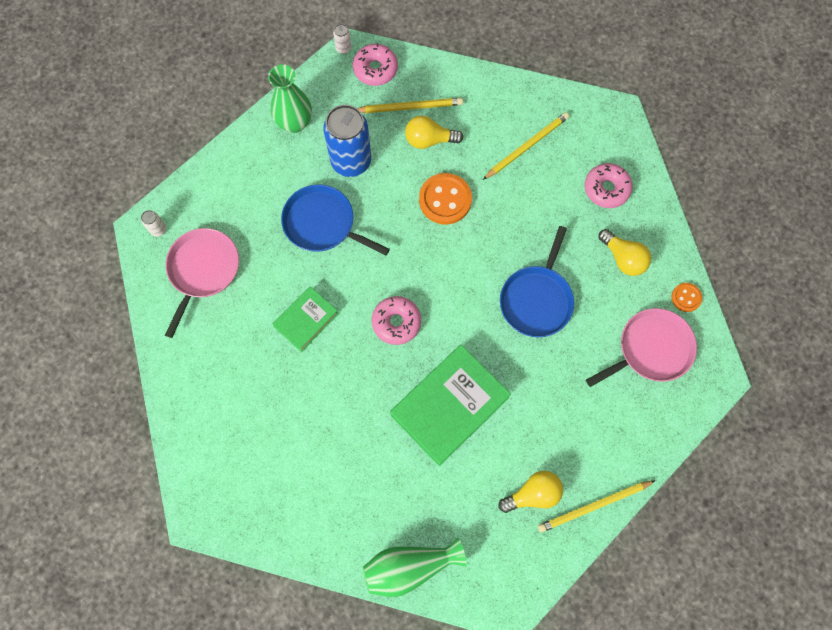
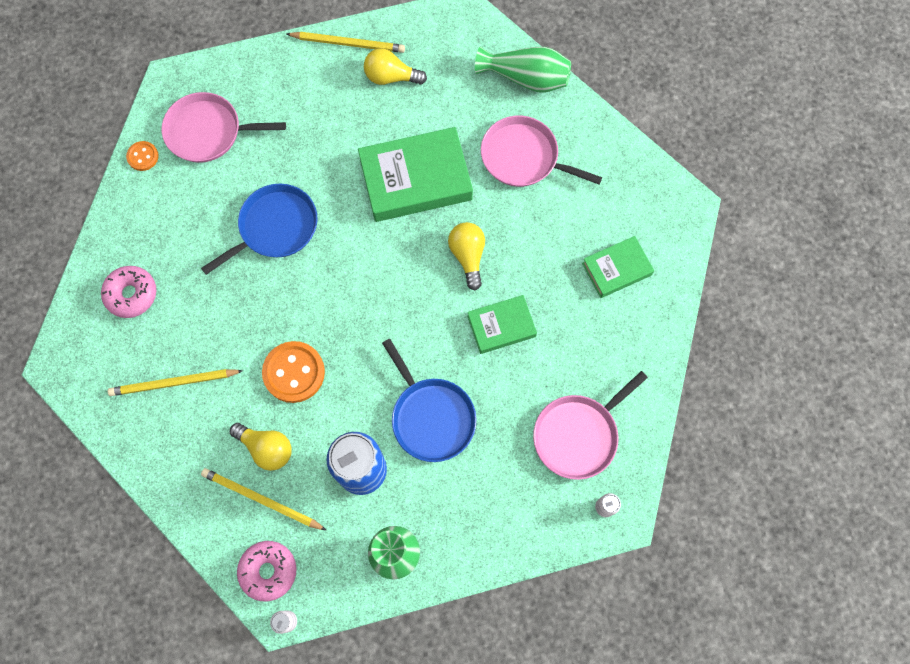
camera: 150 degrees left, 0 degrees up
(234, 421) = (616, 269): none -> green book
(368, 482) = (523, 157): none -> pink pan
(396, 322) = (417, 277): pink donut -> none
(623, 258) = (169, 221): yellow light bulb -> yellow light bulb (468, 256)

